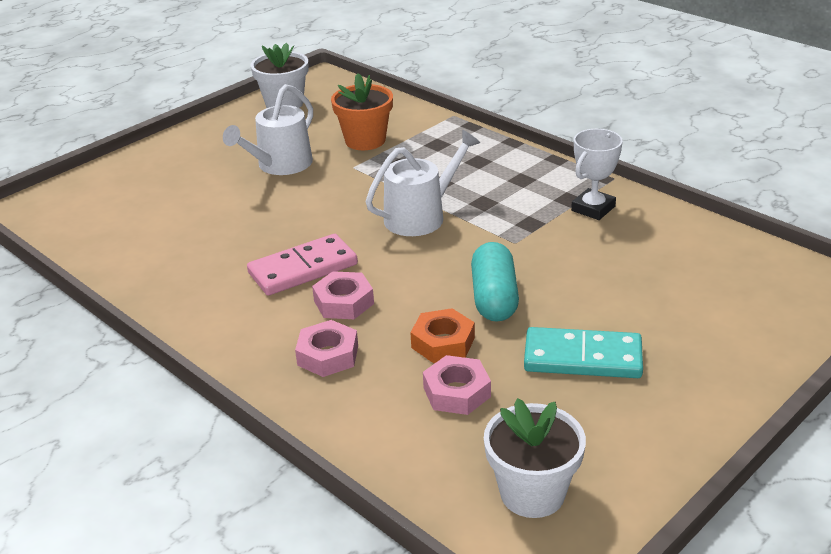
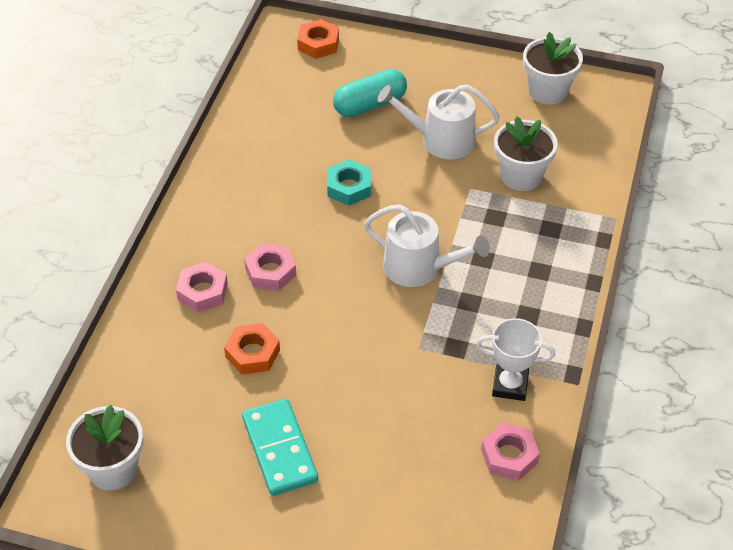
camera: 60 degrees right, 15 degrees up
(73, 194) = (318, 44): none -> orange nut
(282, 227) = (349, 187): none -> turquoise nut
(303, 269) = (299, 227): pink domino -> none
(365, 140) = (521, 176): orange flower pot -> white flower pot
(456, 392) = (198, 385): pink nut -> pink nut (509, 456)
(494, 298) = (328, 363): turquoise capsule -> turquoise capsule (370, 105)

